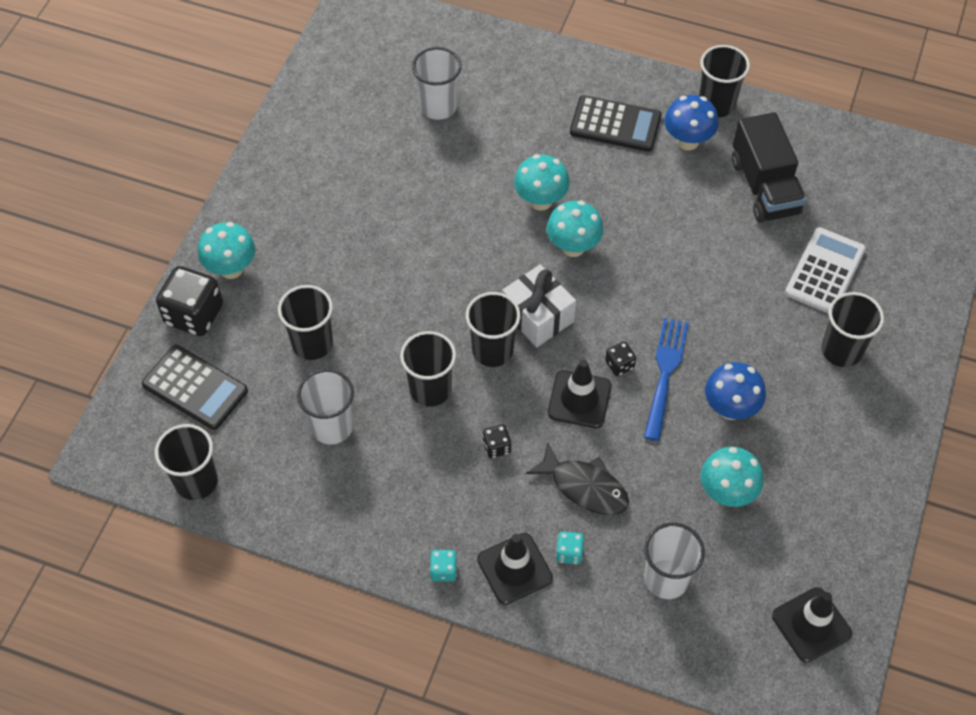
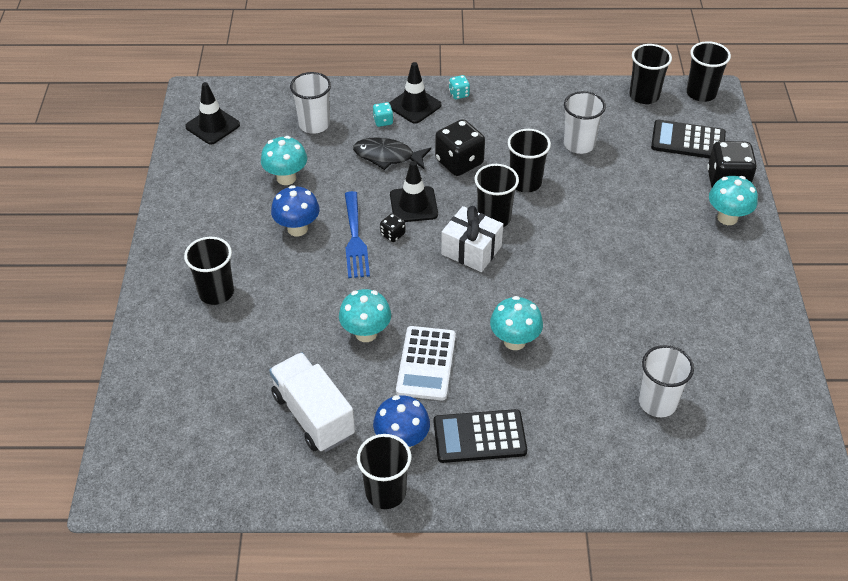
camera: 160 degrees right, 10 degrees down
(312, 343) = (629, 187): black cup -> black cup (701, 93)
(496, 447) = (459, 162): black dice -> black dice, size x2.10
(573, 247) = (468, 310): turquoise mushroom -> turquoise mushroom (366, 333)
(764, 187) = (313, 415): black truck -> white truck
(825, 271) = (240, 352): white calculator -> white calculator (426, 363)

